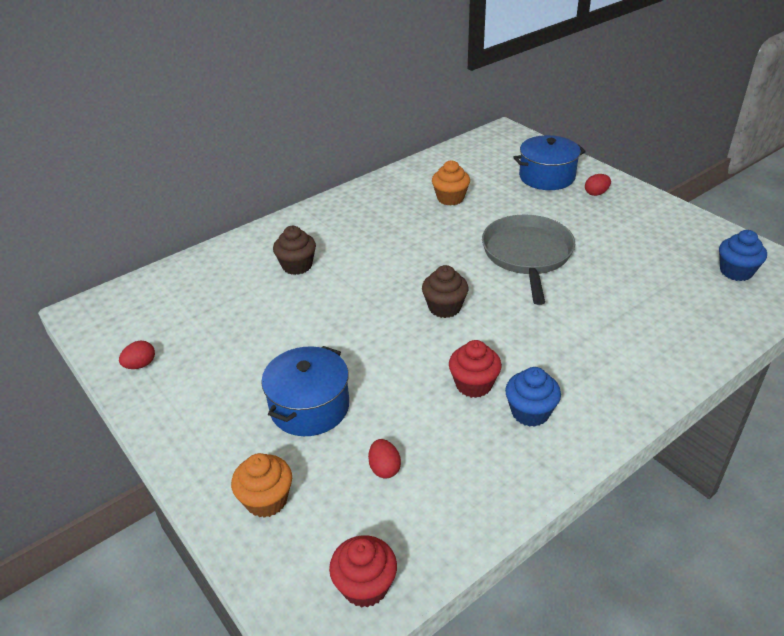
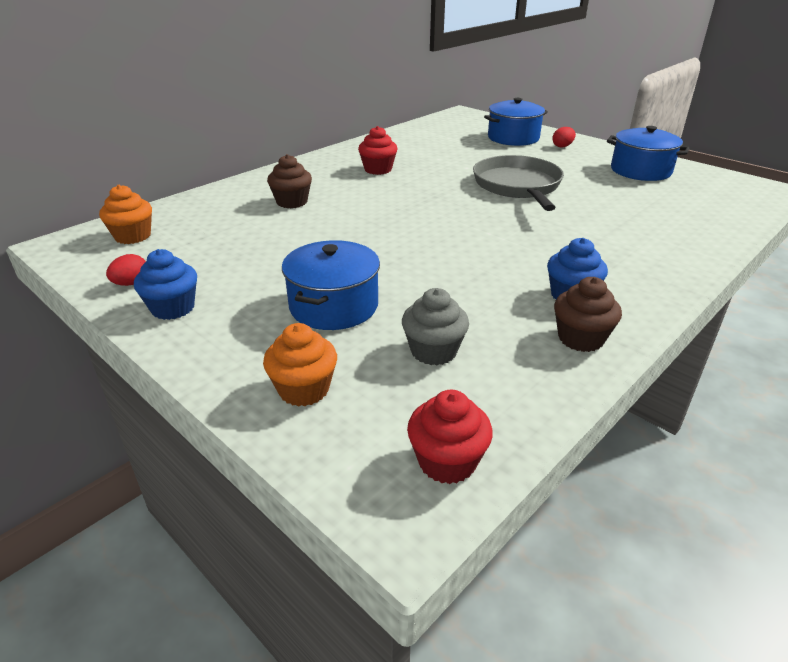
camera: 10 degrees left, 5 degrees down
(384, 468) = (433, 351): red egg -> grey cupcake
(444, 307) = (452, 224): brown cupcake -> brown cupcake (580, 338)
(450, 198) = (430, 153): orange cupcake -> orange cupcake (133, 236)
(473, 384) = (504, 278): red cupcake -> red cupcake (378, 169)
(668, 238) = (640, 170): none -> blue pot
(736, 271) = (712, 189): blue cupcake -> blue cupcake (173, 308)

